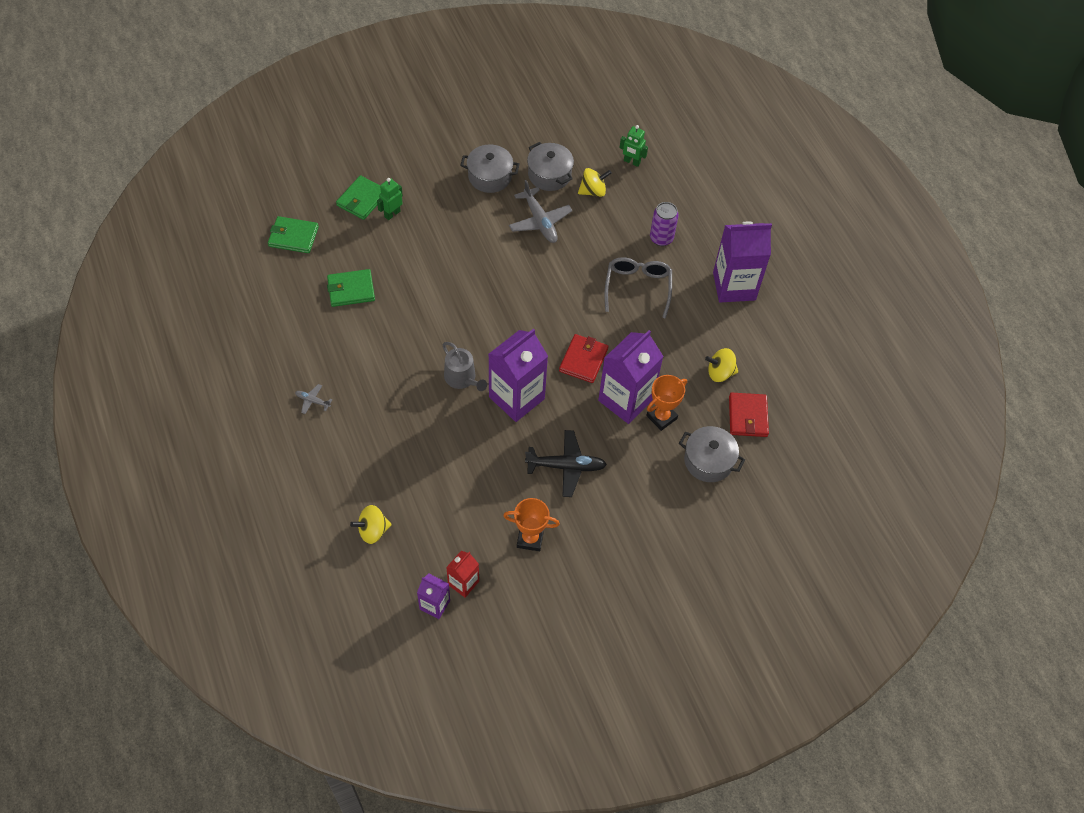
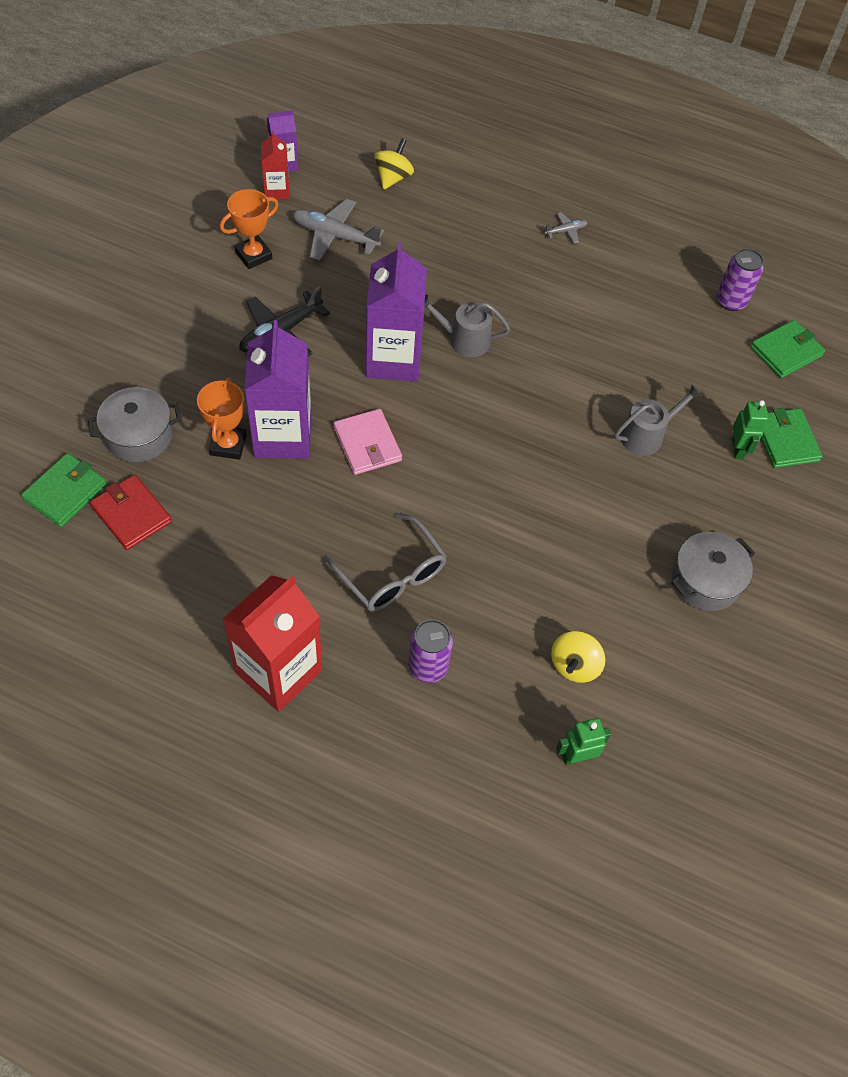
camera: 135 degrees right, 0 degrees up
(280, 284) = (731, 301): none -> purple can
(351, 290) = (666, 343): green wallet -> green wallet (65, 492)
(429, 254) = (646, 435): none -> grey watering can
(540, 221) = (586, 569): grey plane -> grey plane (334, 236)
(549, 175) = (647, 644): grey pot -> none
(583, 360) = (367, 444): red wallet -> pink wallet
(720, 373) = (204, 542): yellow spinning top -> none
(734, 286) = (279, 671): purple carton -> red carton

